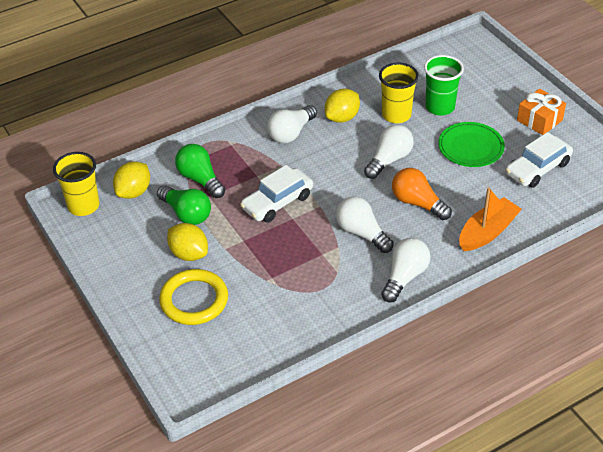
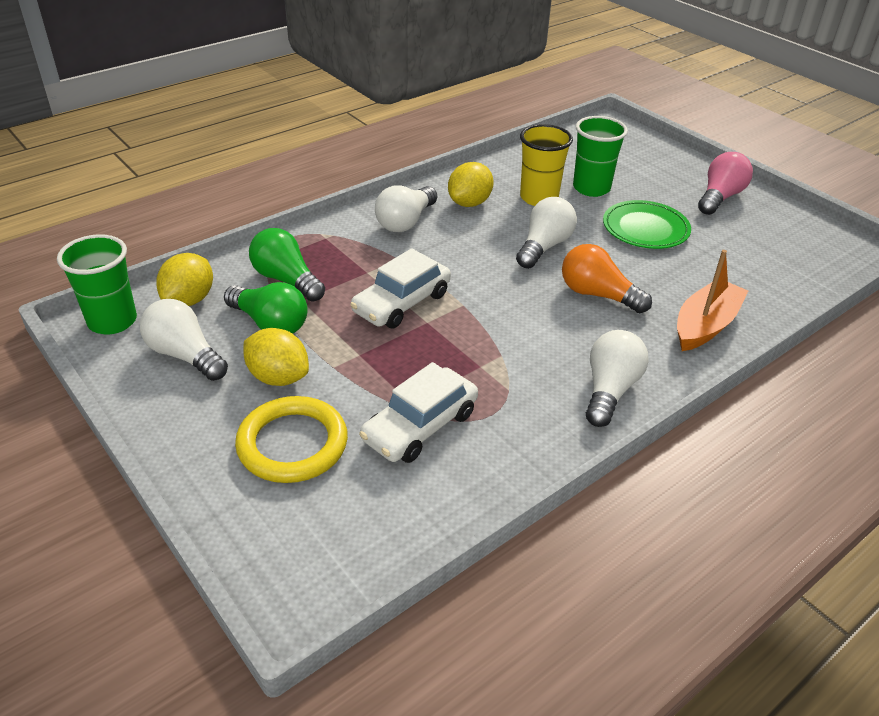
camera: 10 degrees left, 5 degrees down
(83, 206) = (112, 321): yellow cup -> green cup
(362, 233) = (531, 336): white light bulb -> white light bulb (185, 355)
(537, 168) = (740, 248): white car -> white car (420, 426)
(539, 120) = (719, 197): orange gift -> pink light bulb

